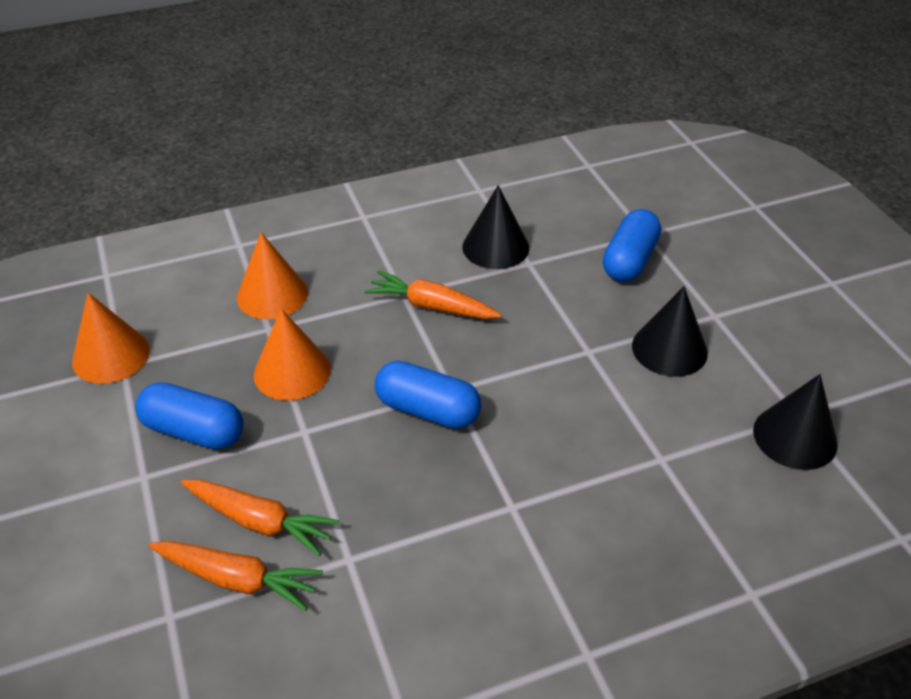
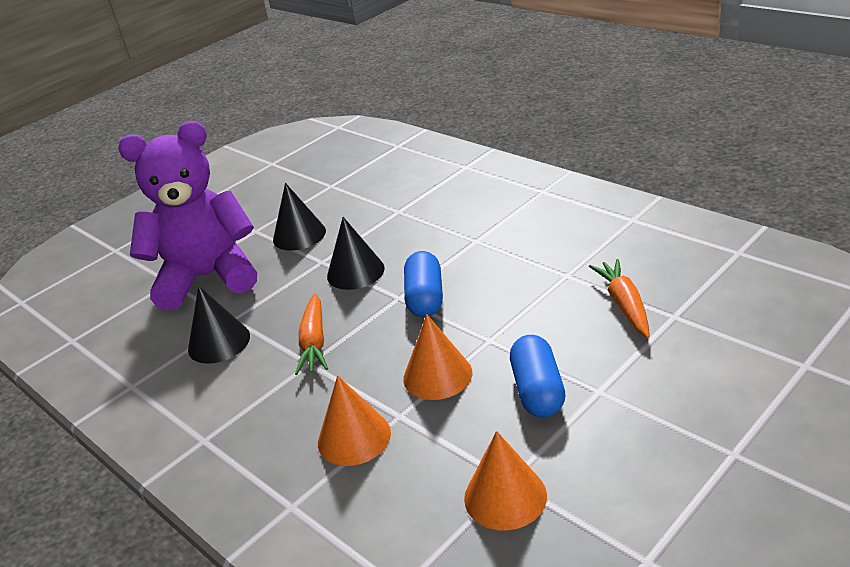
camera: 110 degrees left, 10 degrees down
(259, 521) = (578, 318): orange carrot -> none
(629, 260) = (208, 278): blue capsule -> purple teddy bear
(795, 437) = (348, 182): black cone -> black cone (355, 272)

